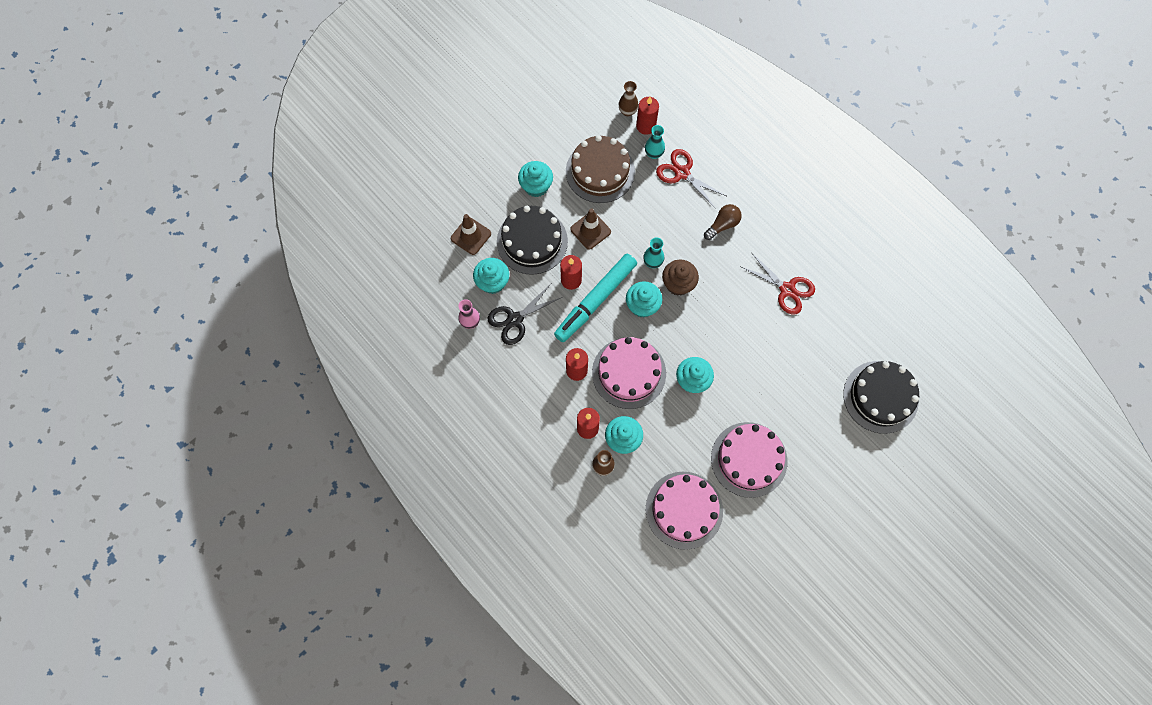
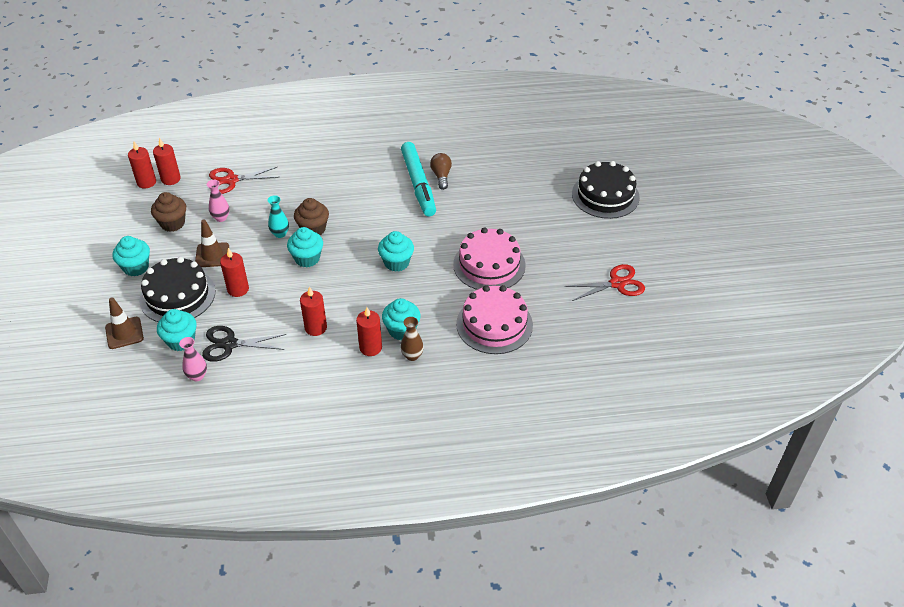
camera: 55 degrees left, 25 degrees down
(515, 319) = (229, 344): black scissors -> black scissors turned 90 degrees clockwise
(595, 300) = (272, 284): turquoise marker -> turquoise marker (418, 184)
(600, 171) = (172, 223): brown cake -> brown cupcake
(627, 111) = (146, 182): brown vase -> red candle
(629, 373) = (352, 296): pink cake -> none
(634, 202) = (221, 218): none -> pink vase
(653, 154) = (197, 187): turquoise vase -> none
(722, 225) = (296, 181): brown light bulb -> brown light bulb (441, 176)
(787, 290) = (382, 175): red scissors -> red scissors (617, 283)
(880, 397) = (508, 173): black cake -> black cake (605, 195)

